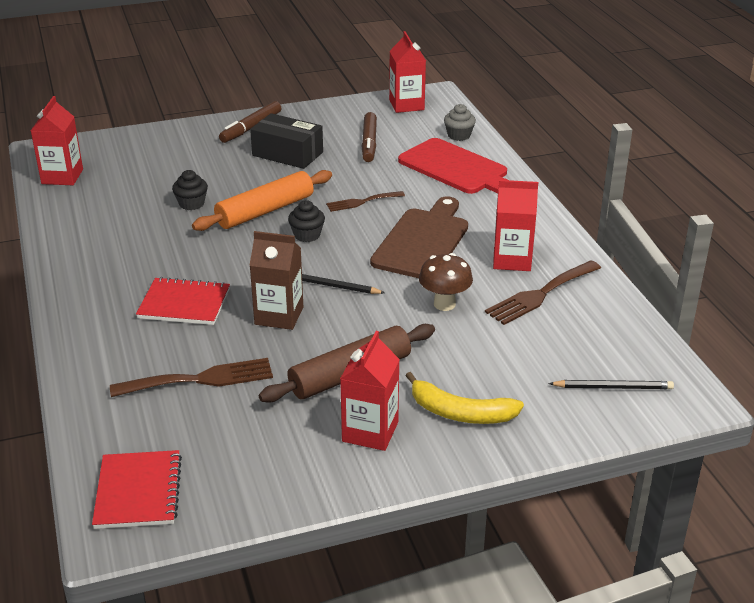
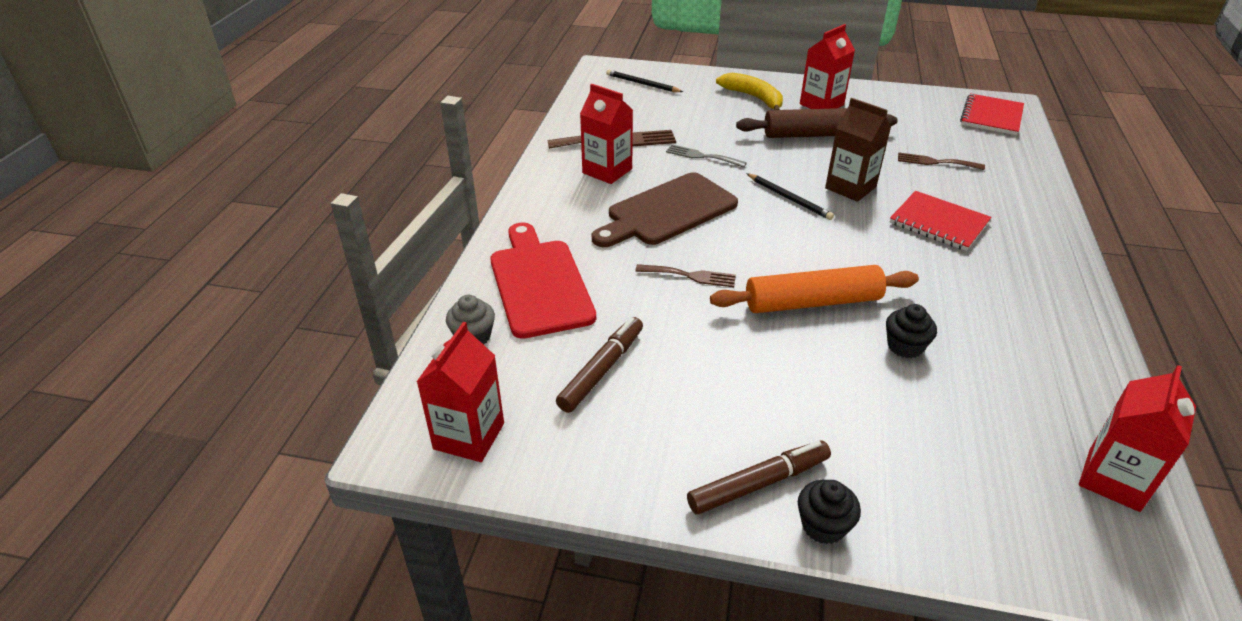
camera: 150 degrees left, 5 degrees up
(200, 379) = (935, 162): brown fork -> brown fork, size x0.62
(287, 154) = (732, 393): black box -> none
(307, 235) = (780, 255): black cupcake -> black cupcake (823, 526)
(444, 304) = (702, 156): brown mushroom -> grey fork

